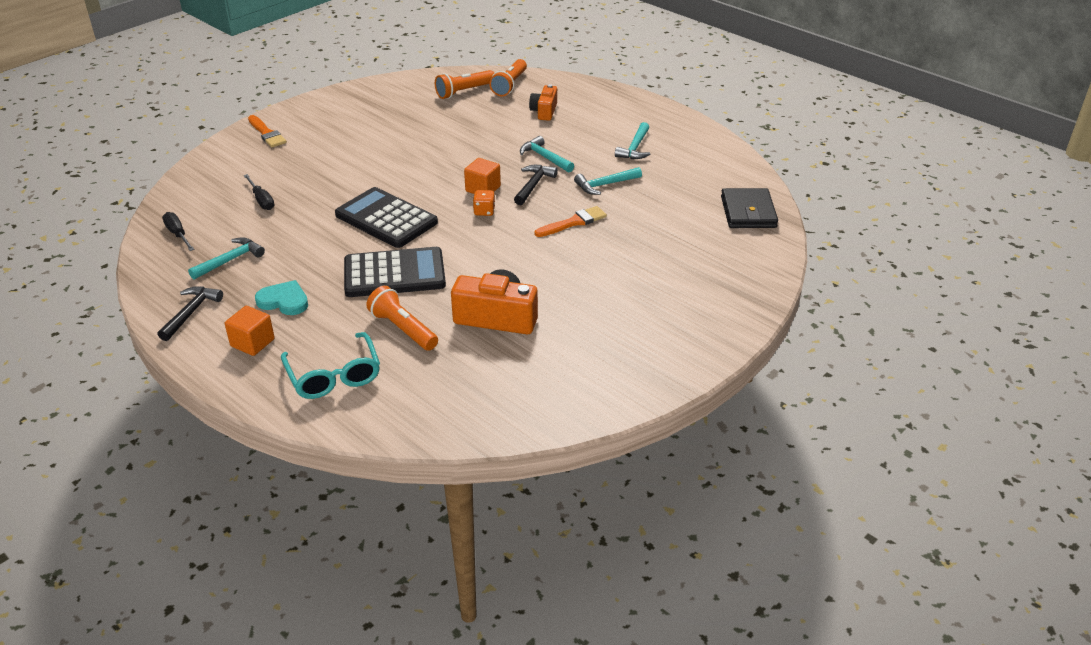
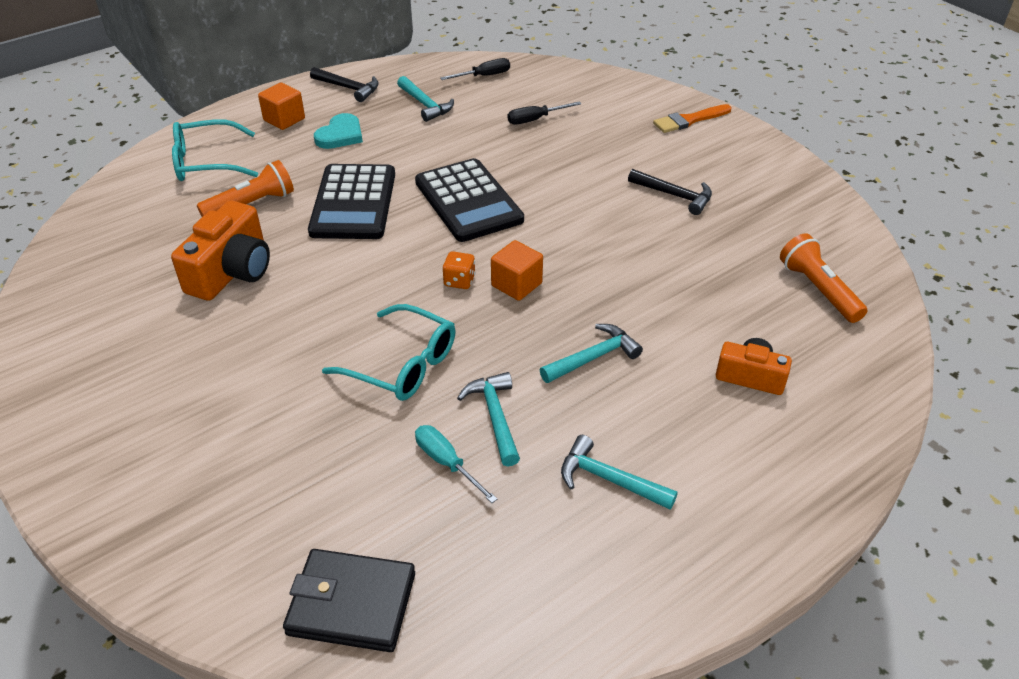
camera: 100 degrees right, 5 degrees up
(386, 219) = (468, 201): black calculator -> black calculator turned 105 degrees clockwise
(510, 85) = (848, 344): orange flashlight -> none
(533, 185) = (514, 335): black hammer -> black hammer (674, 195)
(573, 222) = (402, 364): orange brush -> turquoise glasses
(646, 196) = (447, 463): none -> turquoise screwdriver

